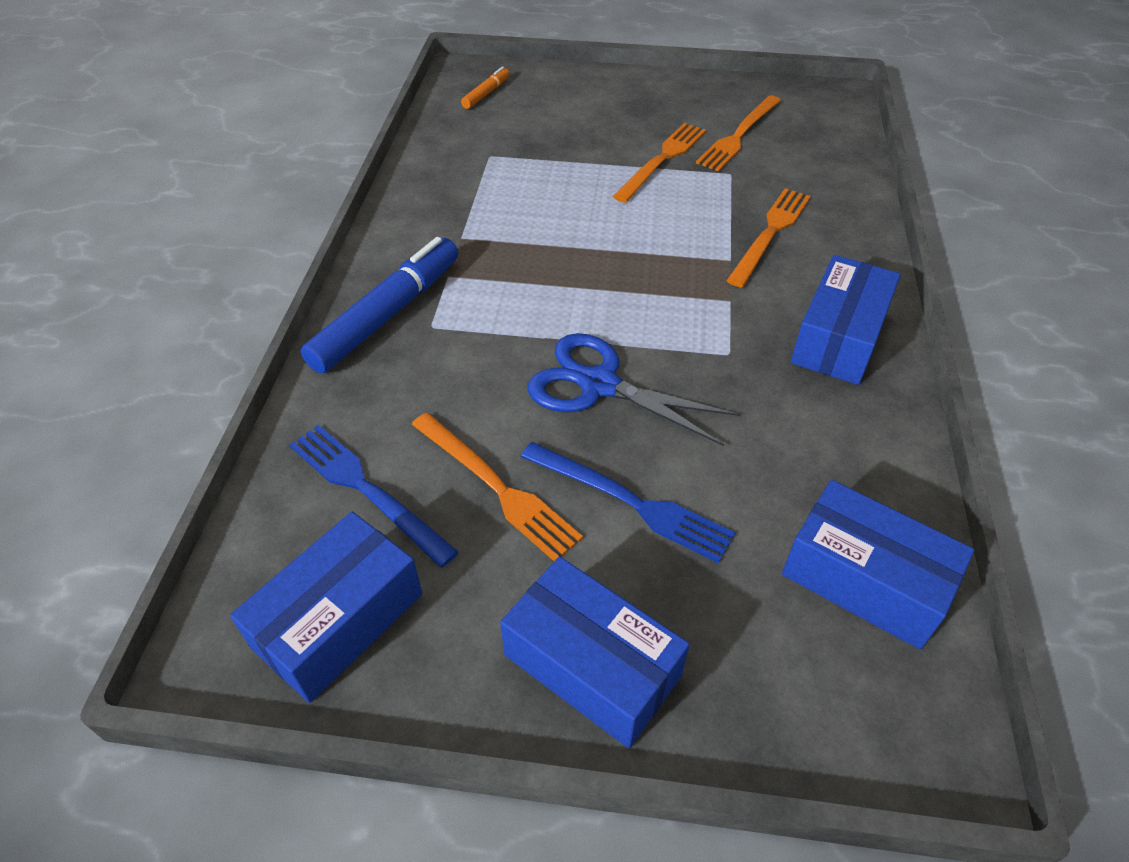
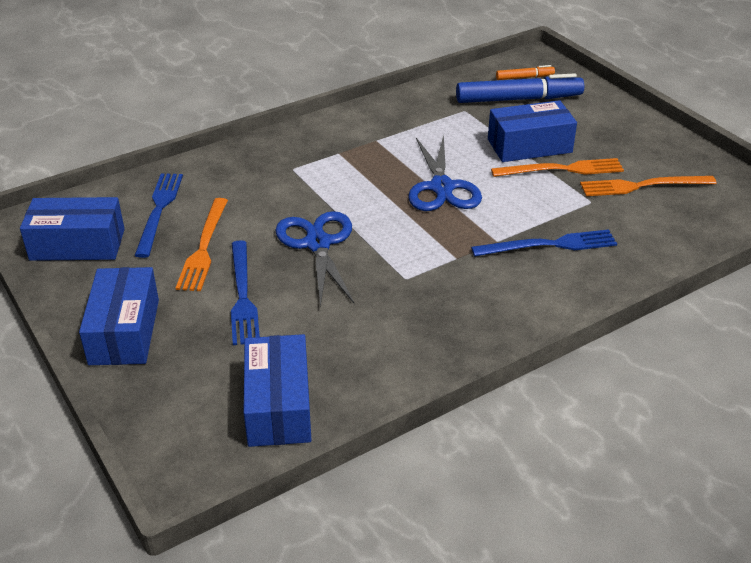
camera: 50 degrees right, 10 degrees down
(387, 314) = (283, 151): blue marker -> blue marker (518, 99)
(603, 243) = (442, 188): none -> blue scissors
(770, 233) = (549, 245): orange fork -> blue fork
(838, 338) = (480, 316): blue box -> blue box (529, 146)

